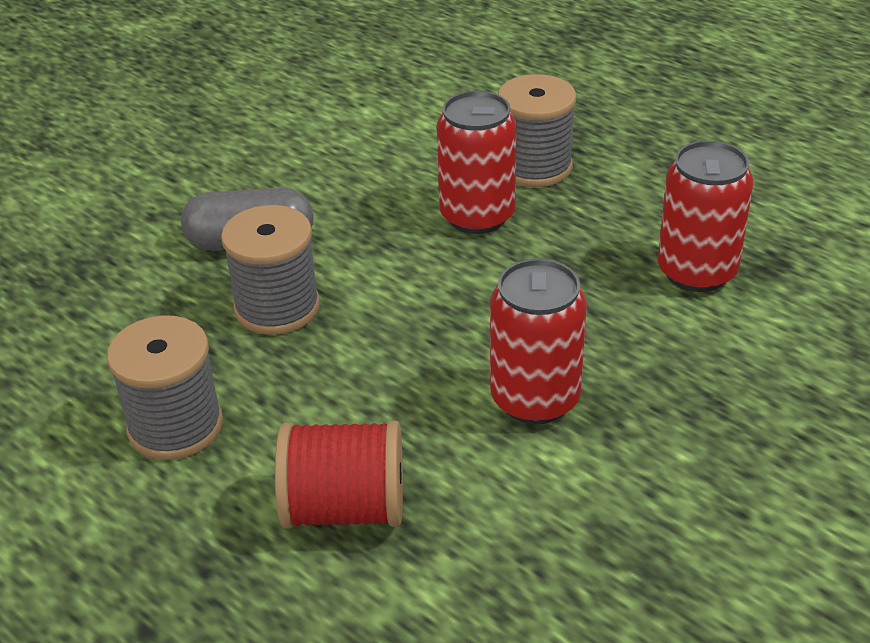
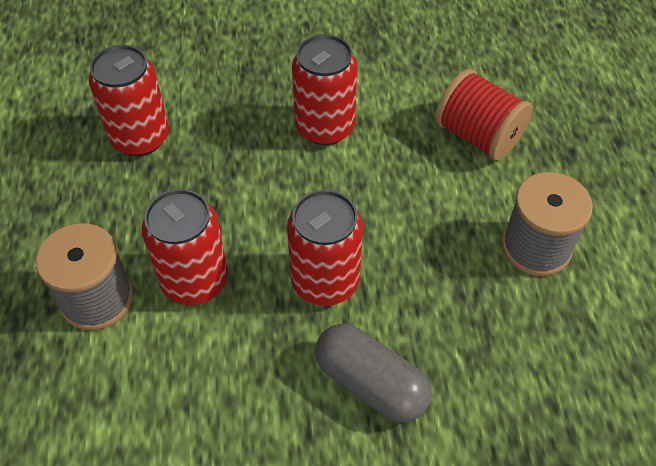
camera: 140 degrees left, 15 degrees up
(277, 307) = (405, 298): grey spool -> none
(365, 277) = (325, 281): none -> red can

